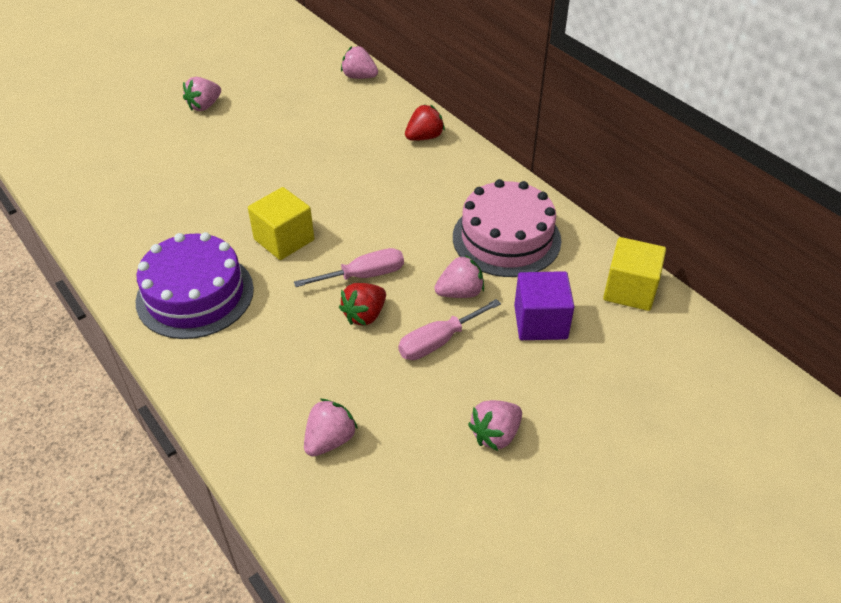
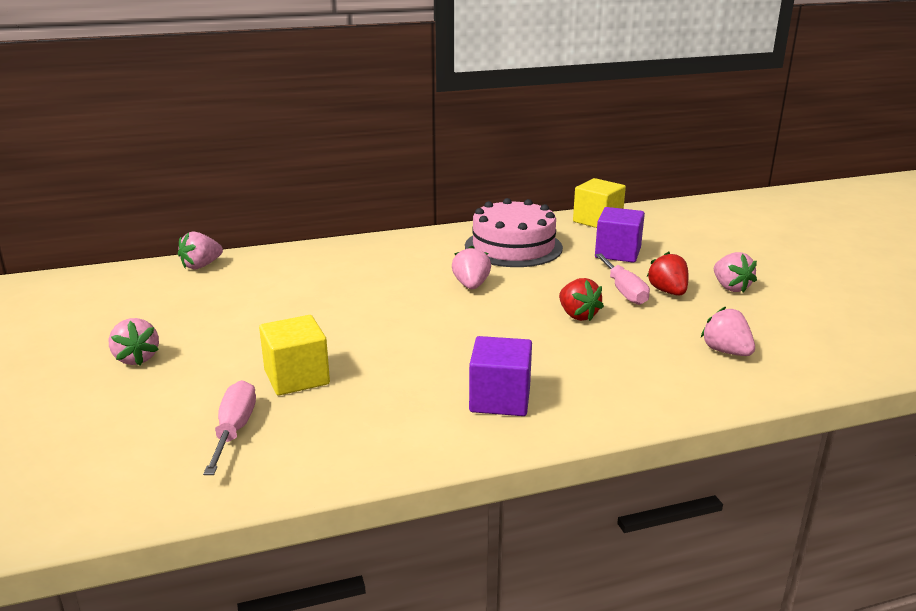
camera: 70 degrees left, 20 degrees down
(195, 295) = (500, 399): purple cake -> purple cube
(284, 240) = (444, 339): yellow cube -> yellow cube (297, 377)
(364, 276) = (524, 308): pink screwdriver -> pink screwdriver (234, 430)
(424, 137) = (343, 253): red strawberry -> red strawberry (668, 292)
(460, 293) = (569, 274): pink strawberry -> pink strawberry (471, 285)

